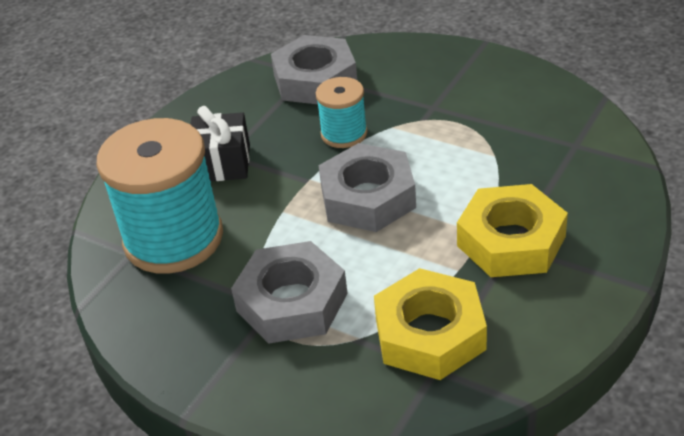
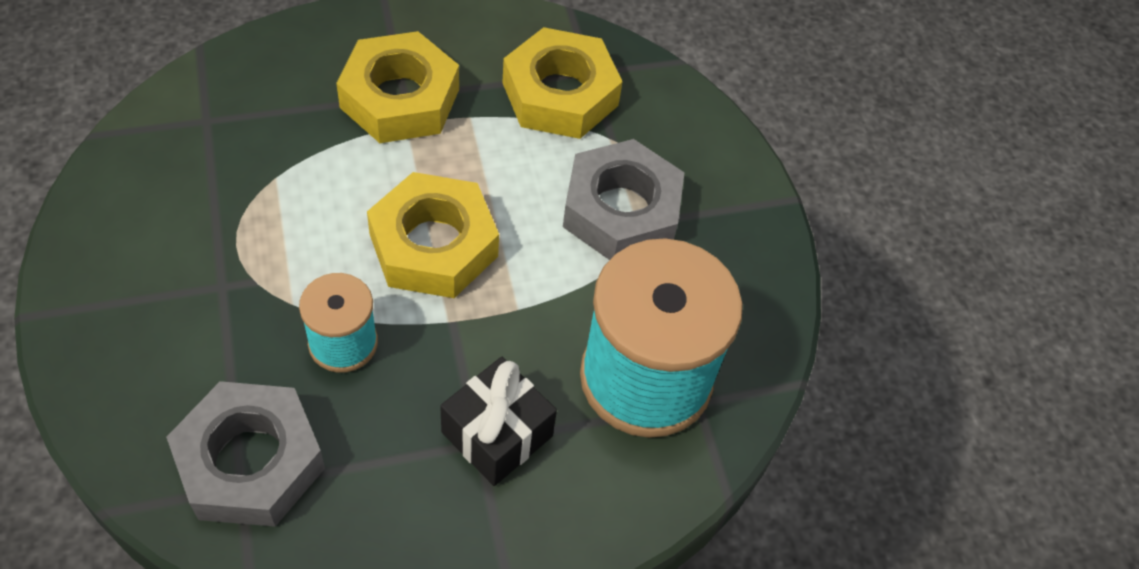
camera: 145 degrees left, 15 degrees up
(368, 197) = (433, 245): grey nut -> yellow nut

